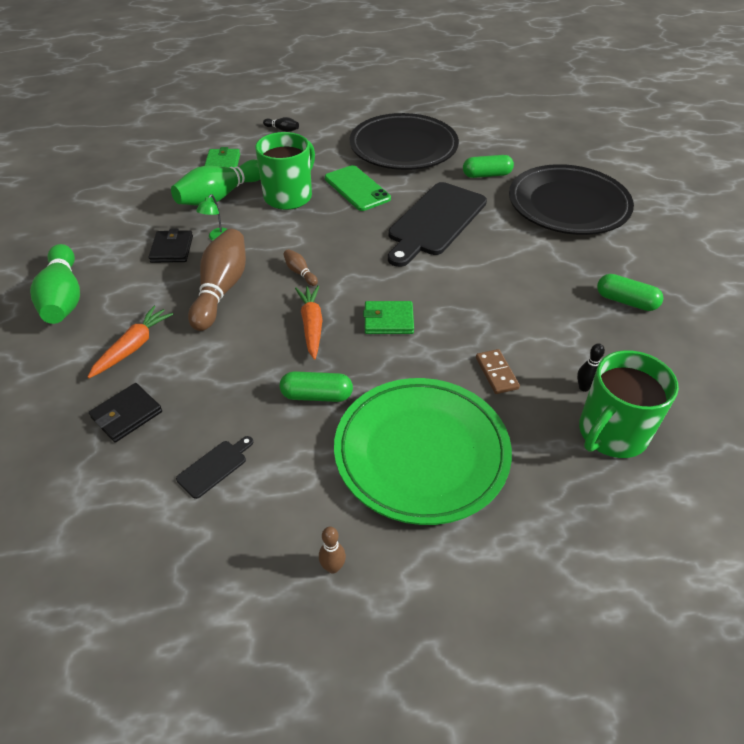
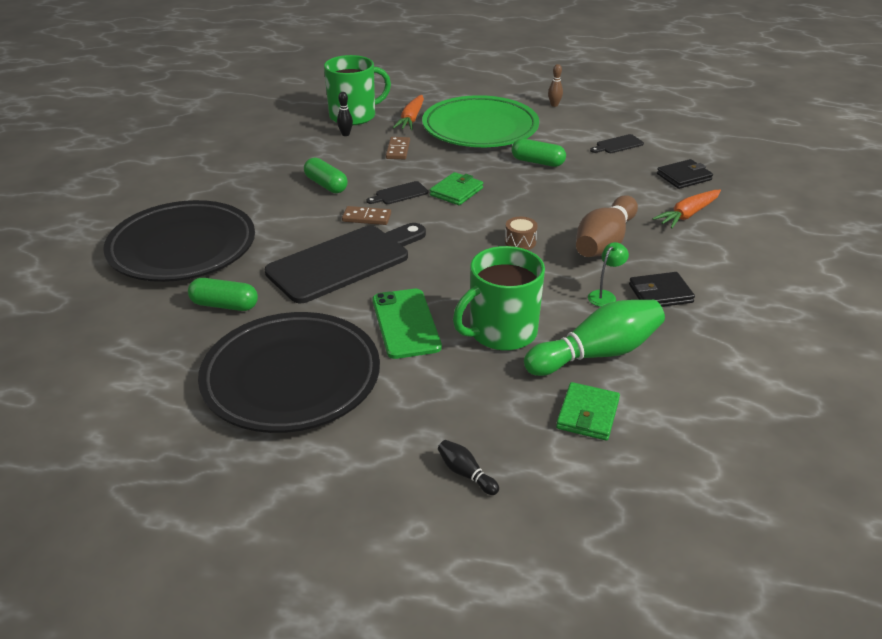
camera: 160 degrees left, 10 degrees down
(64, 298) = (772, 267): green bowling pin -> none
(172, 249) = (660, 293): black wallet -> black wallet turned 60 degrees clockwise
(300, 273) = (520, 242): brown bowling pin -> brown drum
(311, 325) = (525, 200): orange carrot -> orange carrot (411, 119)
(388, 320) = (456, 192): green wallet -> green wallet turned 75 degrees counterclockwise
(444, 303) = (399, 194): none -> black cutting board
(452, 267) = (366, 218): none -> brown domino
(626, 301) = (248, 167): green capsule -> green capsule (326, 185)

